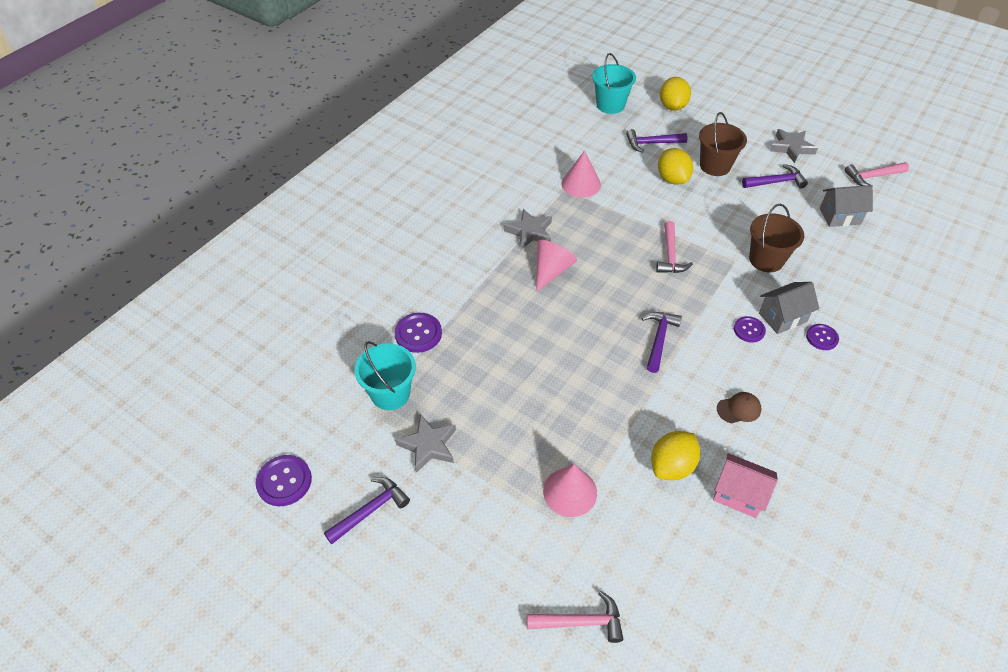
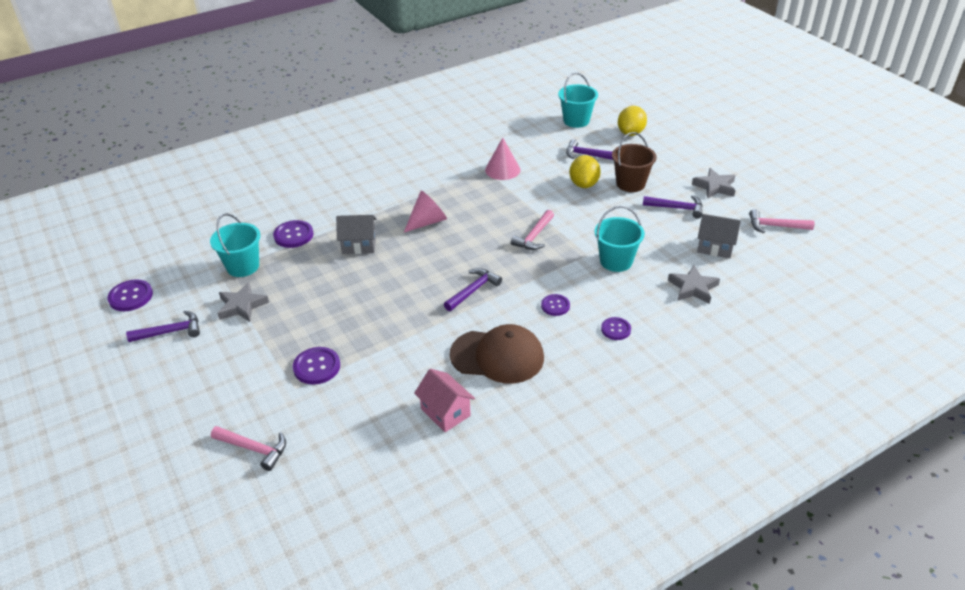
camera: 25 degrees right, 10 degrees down
(530, 232) = (433, 192): grey star -> grey star (693, 288)
(570, 491) = (317, 367): pink cone -> purple button
(672, 466) = (408, 376): yellow lemon -> none
(739, 409) = (497, 356): brown cap -> brown cap, size x2.29
(766, 260) = (616, 261): brown bucket -> turquoise bucket
(782, 317) = (593, 305): grey house -> grey house (359, 245)

